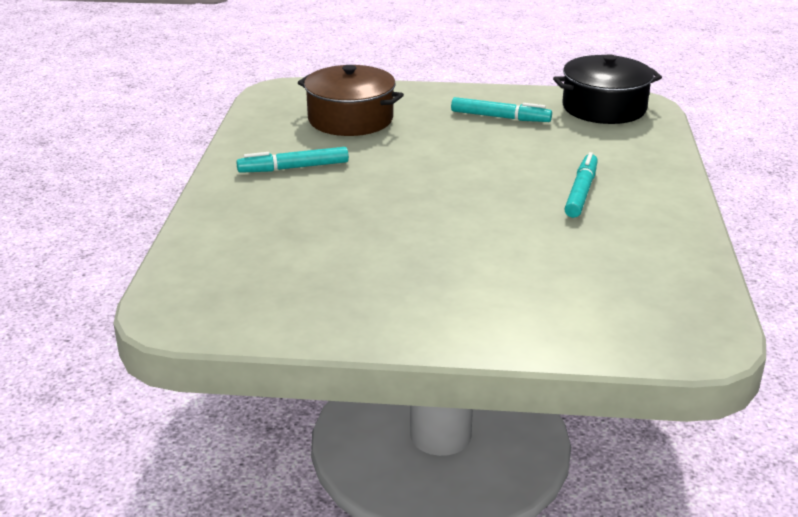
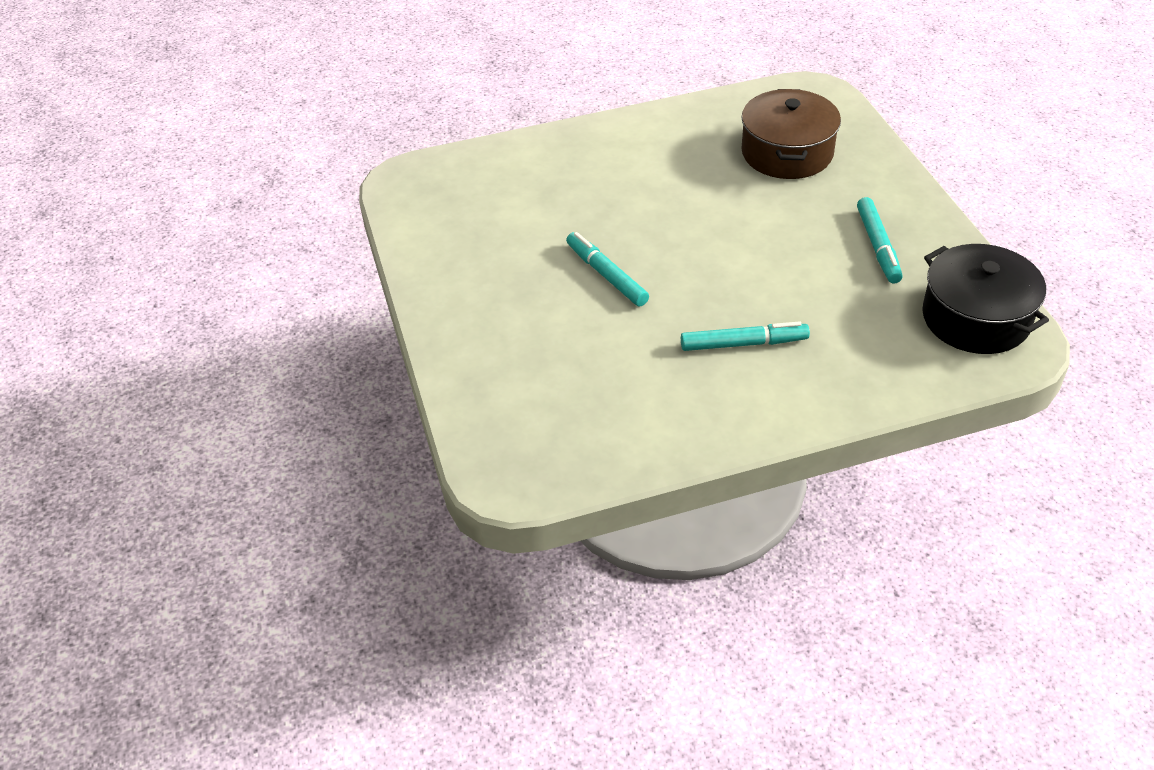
camera: 70 degrees right, 15 degrees up
(294, 168) = (661, 154): turquoise marker -> turquoise marker (606, 275)

